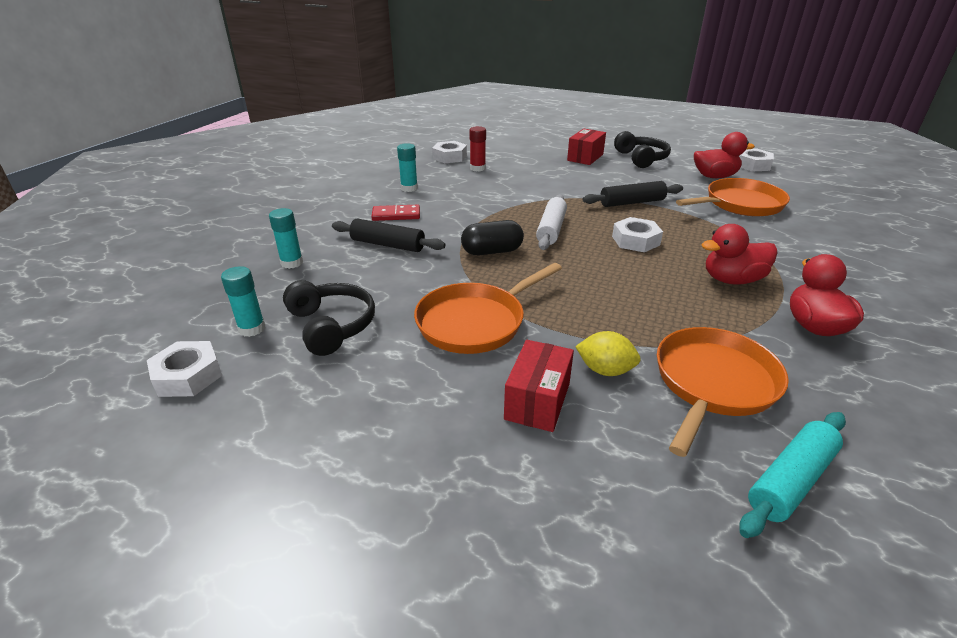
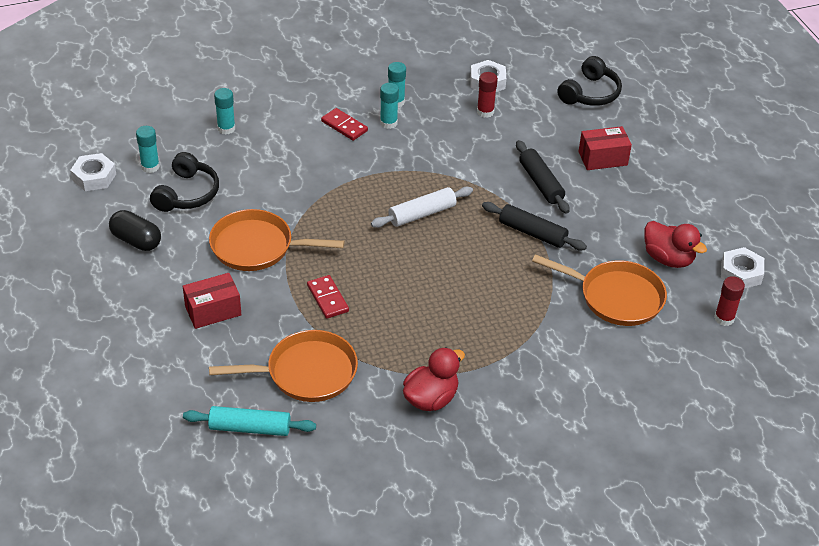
camera: 45 degrees right, 10 degrees up
(388, 245) = (299, 152): black rolling pin -> black rolling pin (541, 183)
(426, 199) = (388, 123): none -> turquoise glue stick
(492, 251) = (350, 204): black capsule -> black capsule (136, 241)
(605, 317) = (327, 298): none -> red domino
(605, 370) = (270, 323): yellow lemon -> none
(635, 240) = (459, 265): white nut -> none
(641, 158) = (651, 194): black headphones -> black headphones (590, 93)
(732, 280) = (454, 339): red duck -> none
(797, 184) = (724, 318): none -> red glue stick

